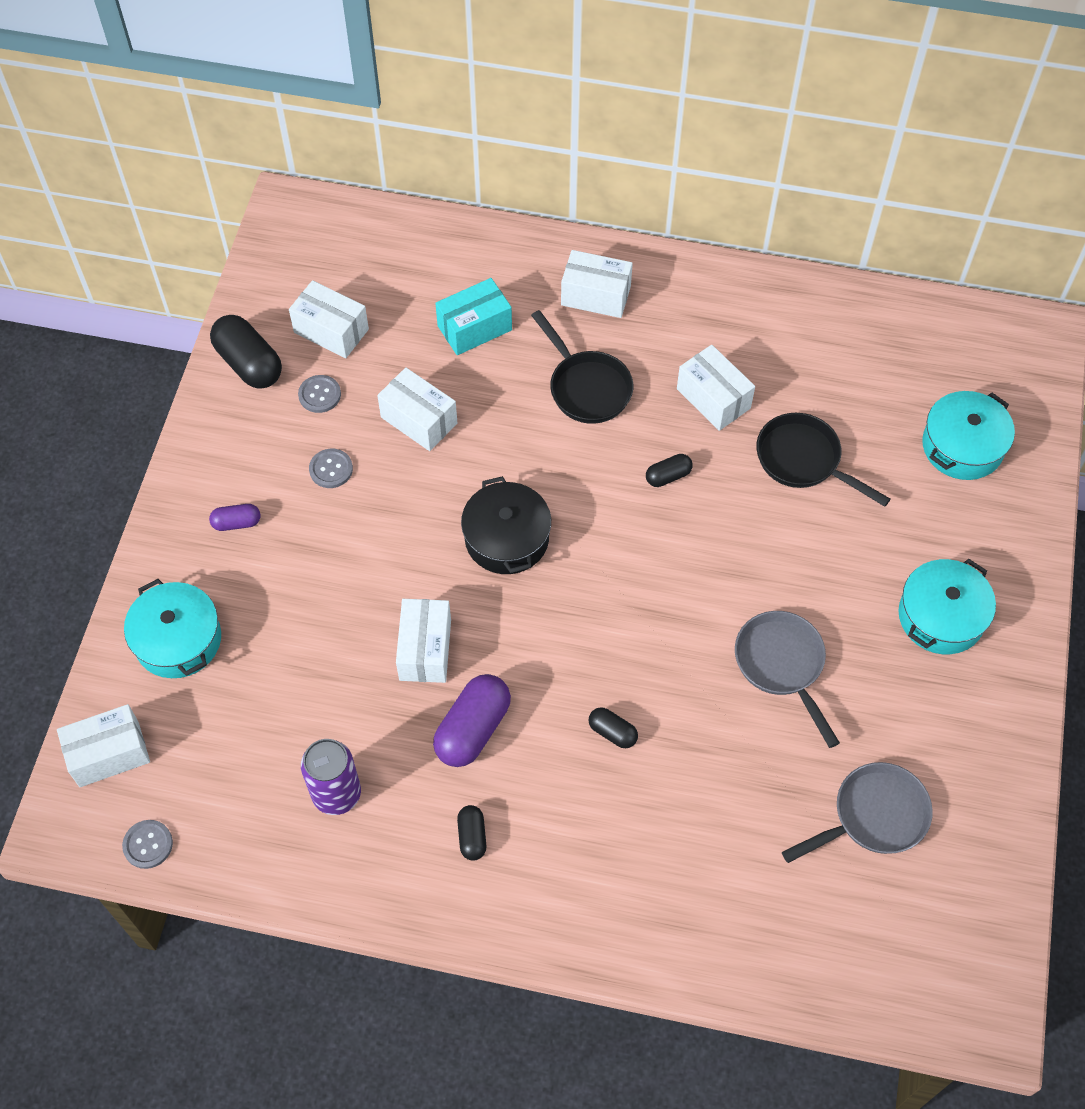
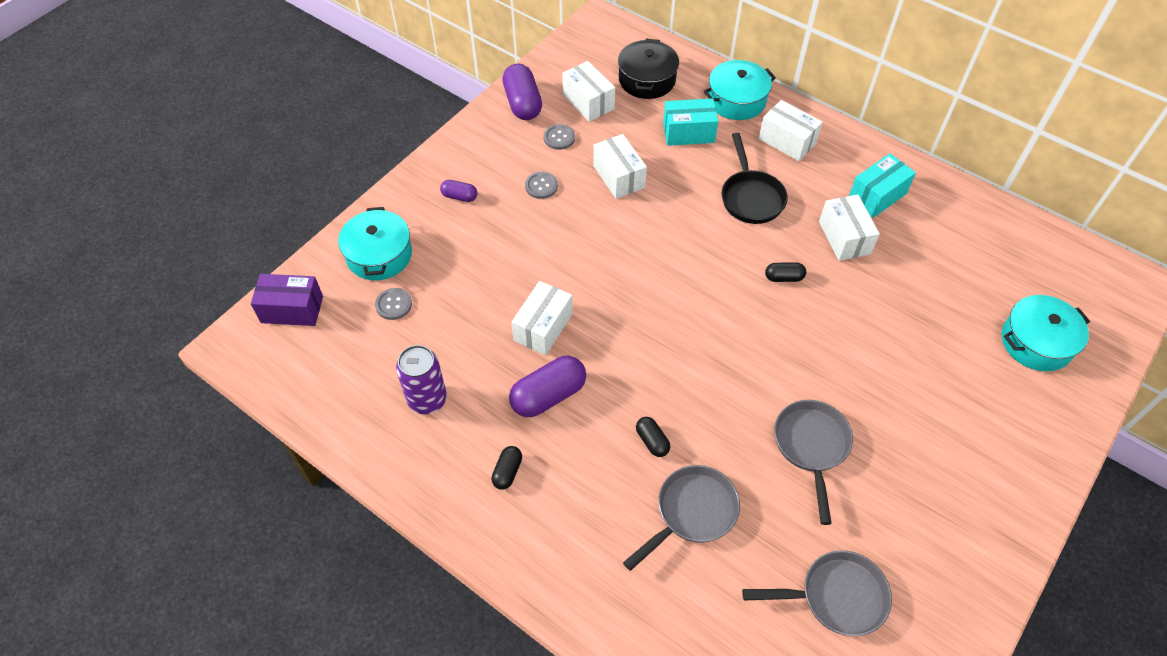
camera: 25 degrees right, 5 degrees down
(109, 754) = (292, 309): white box -> purple box
(148, 845) = (281, 379): grey button -> grey button (393, 304)
(249, 363) = (522, 103): black capsule -> purple capsule
(507, 538) = (641, 275): black pot -> black pot (647, 80)
(691, 793) = (692, 513): none -> grey pan
(727, 330) = (877, 196): none -> turquoise box
(803, 460) = (897, 305): black pan -> none
(941, 616) = (963, 463): turquoise pot -> turquoise pot (736, 100)

